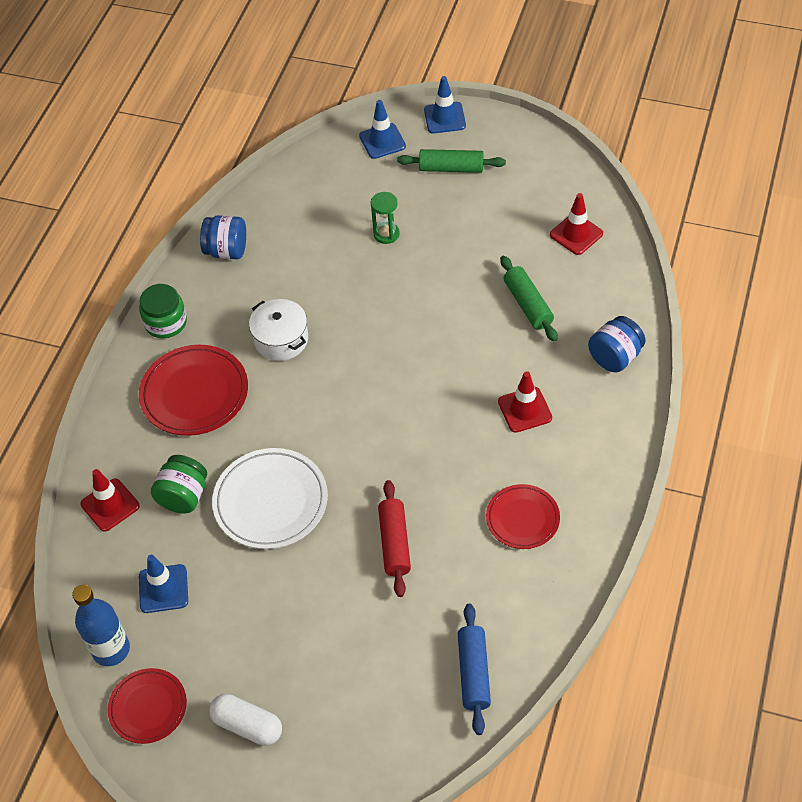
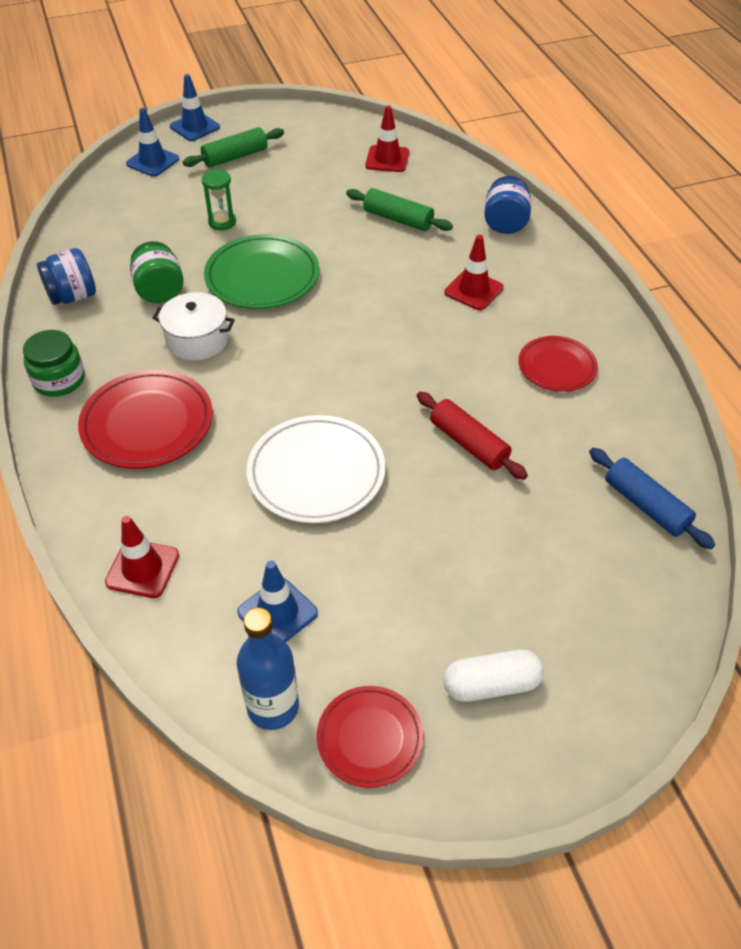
camera: 40 degrees left, 5 degrees down
(184, 496) = (220, 516): green jar -> green jar (160, 291)
(373, 306) = (262, 277): none -> green plate

